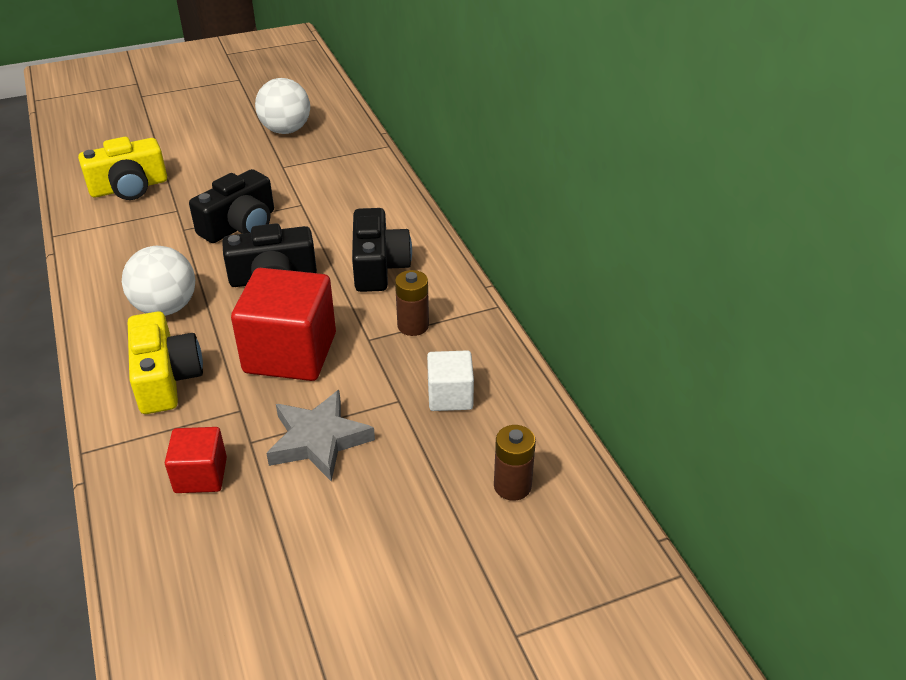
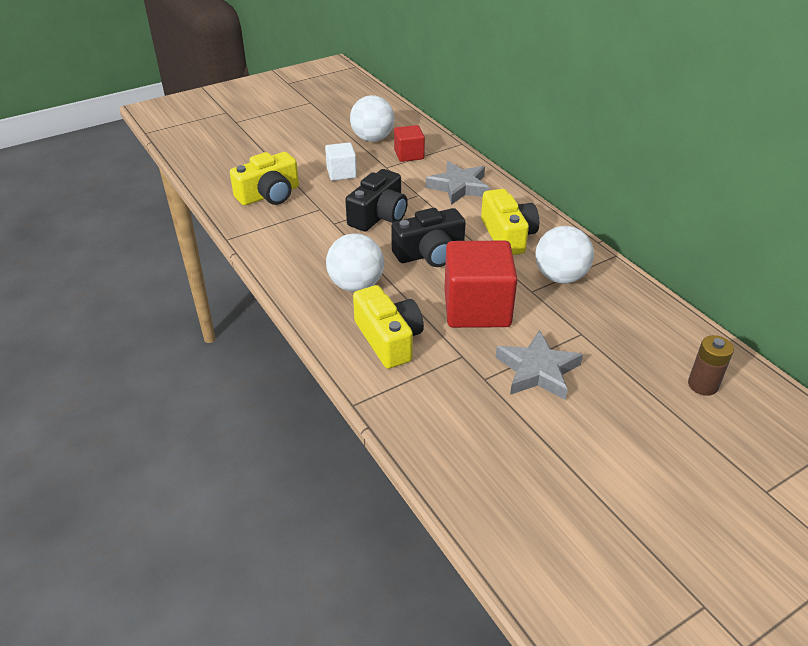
camera: 10 degrees left, 0 degrees up
(201, 475) = (460, 409): red cube -> red cube (409, 155)
(354, 199) = (459, 187): none -> grey star
(378, 266) = (507, 235): black camera -> yellow camera
(413, 326) = (560, 277): brown battery -> white ball
(450, 396) = (618, 325): white cube -> white cube (341, 173)

